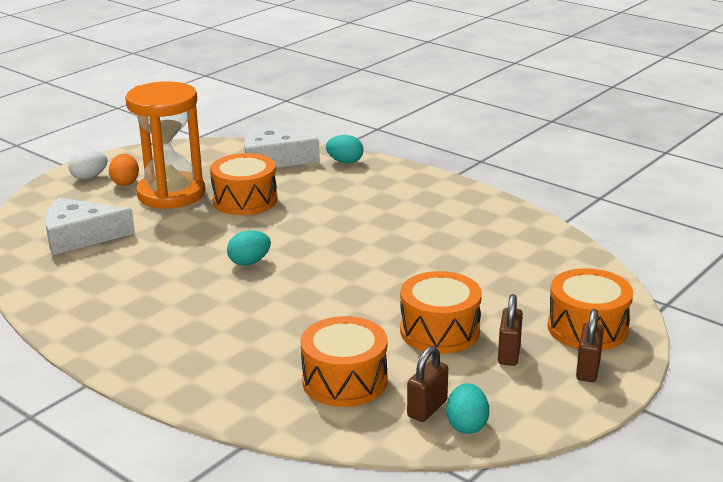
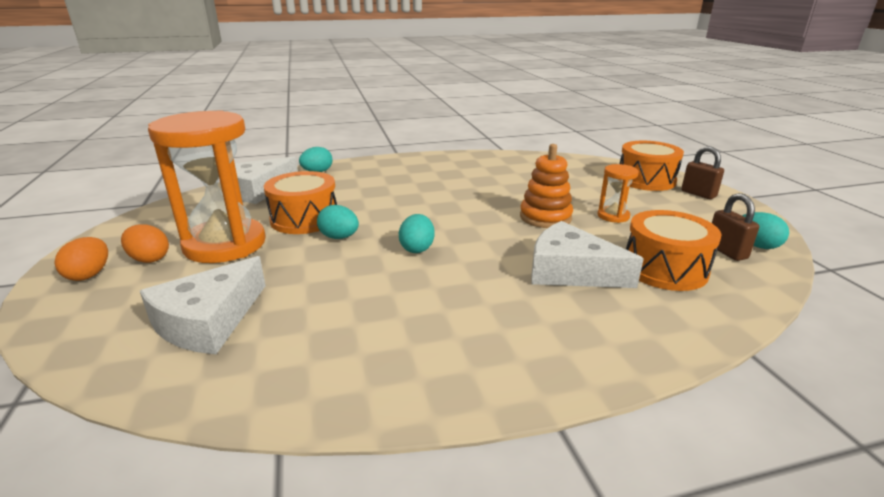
camera: 55 degrees left, 0 degrees up
(89, 177) = (89, 275): white egg -> orange egg
(231, 226) = (339, 237): none -> turquoise egg
(286, 337) = (570, 271): none -> white cheese
(387, 297) = (545, 217): none -> orange stacking toy
(439, 331) = (613, 216): orange drum -> orange hourglass
(509, 354) = (663, 207): brown padlock -> none

